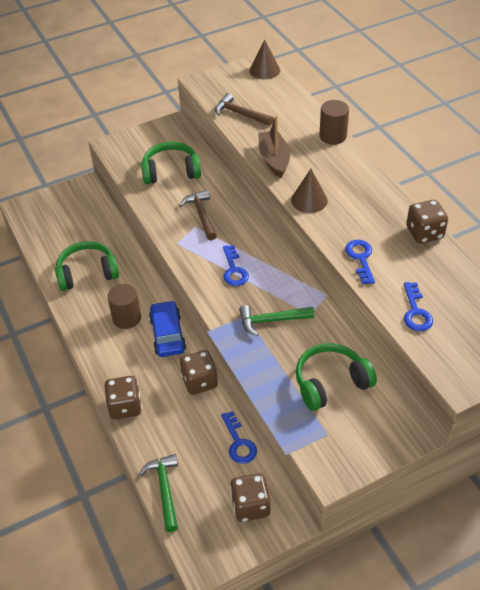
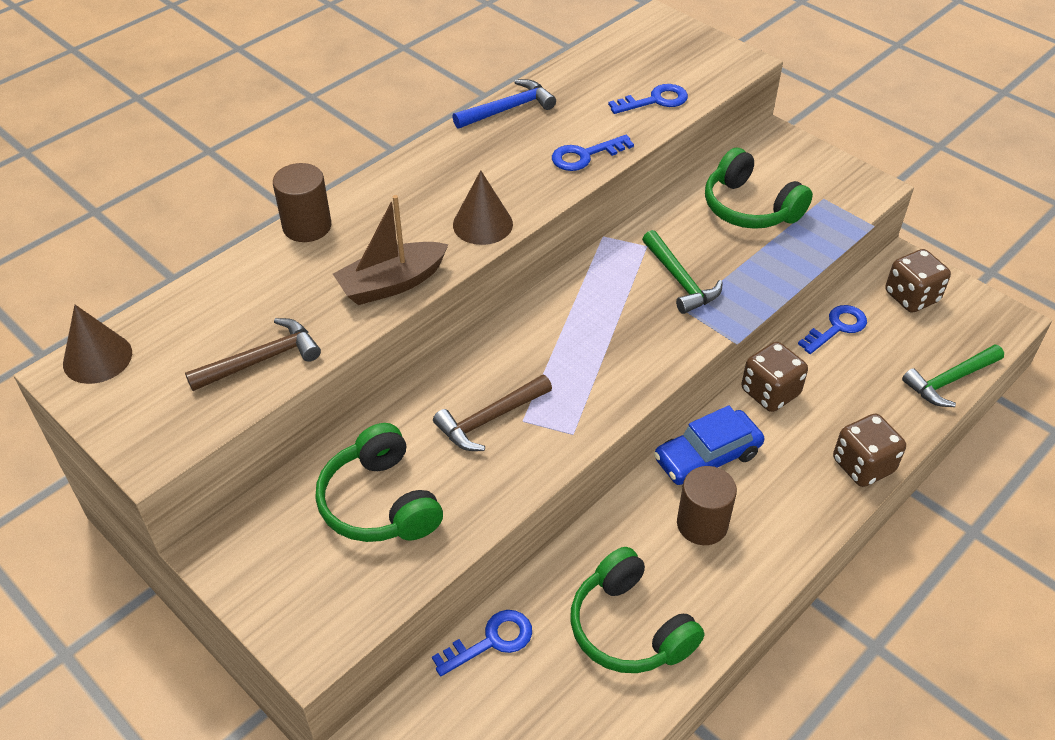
camera: 110 degrees left, 0 degrees up
(234, 270) = (601, 344): blue key -> blue key (491, 641)
(240, 114) = (262, 359): brown hammer -> brown hammer turned 135 degrees counterclockwise
(424, 233) = (508, 109): brown dice -> blue hammer

